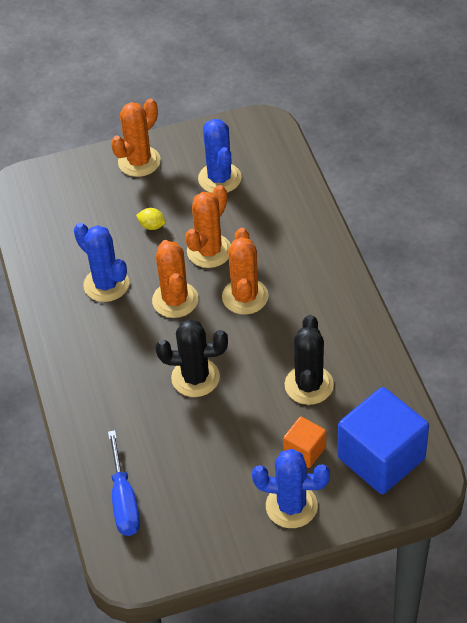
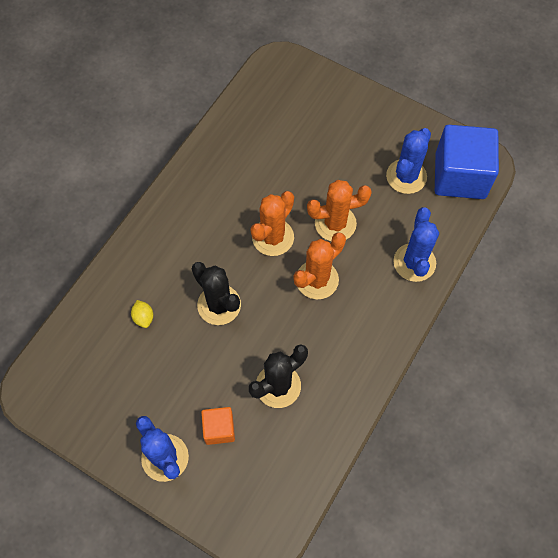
camera: 45 degrees right, 15 degrees up
(106, 284) = (247, 184): blue cactus -> blue cactus (414, 262)
(124, 501) = (82, 343): blue screwdriver -> none
(139, 161) = (370, 114): orange cactus -> none
(152, 226) = (322, 169): yellow lemon -> yellow lemon (143, 317)
(381, 458) = (257, 489): blue cube -> blue cube (460, 176)

